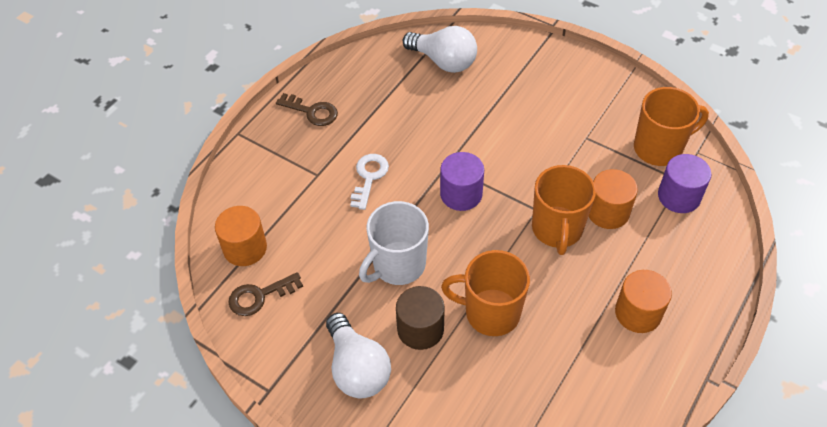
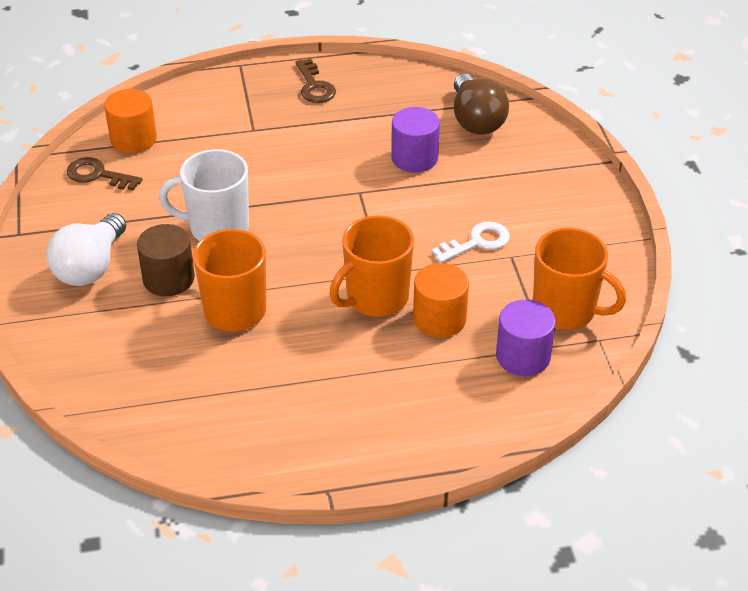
camera: 45 degrees right, 10 degrees down
(369, 177) = (288, 158): white key -> white key (477, 242)
(443, 61) = (476, 120): white light bulb -> brown light bulb
(461, 194) = (339, 218): purple cylinder -> purple cylinder (414, 158)
(638, 313) = (346, 402): orange cylinder -> none

